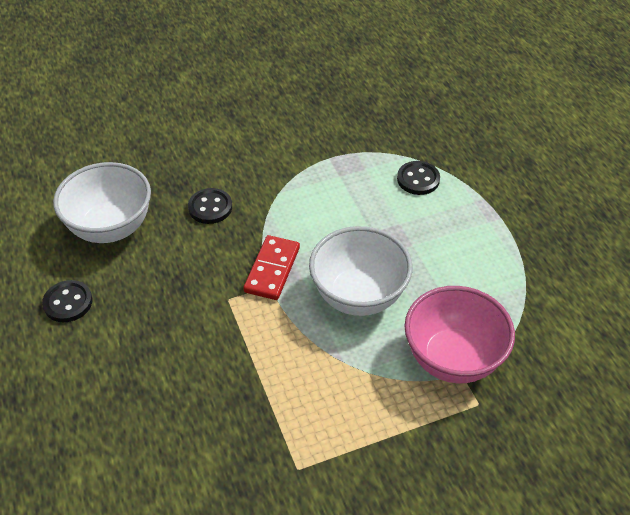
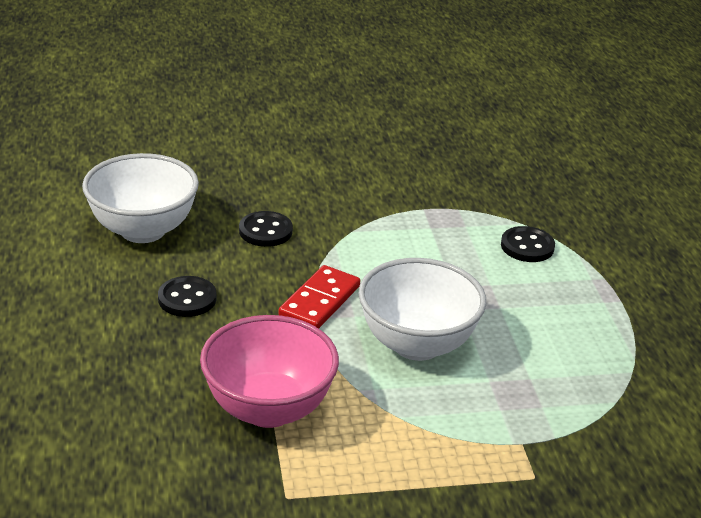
camera: 10 degrees right, 15 degrees down
(68, 302) = (69, 290): black button -> black button (187, 299)
(452, 359) = (515, 426): pink bowl -> pink bowl (268, 409)

